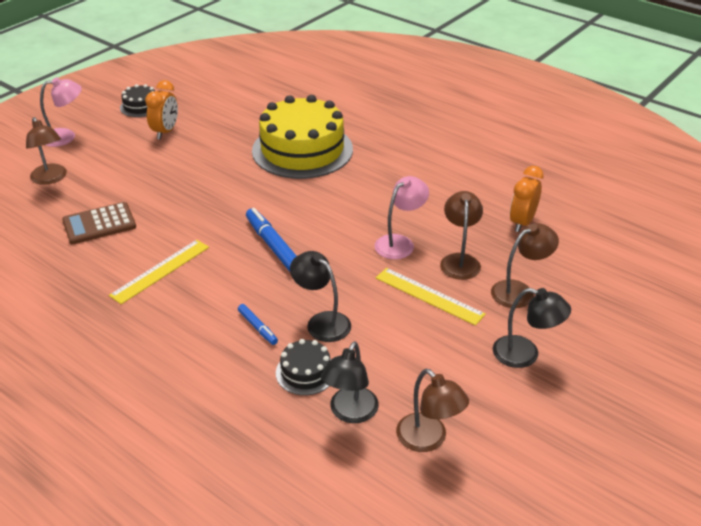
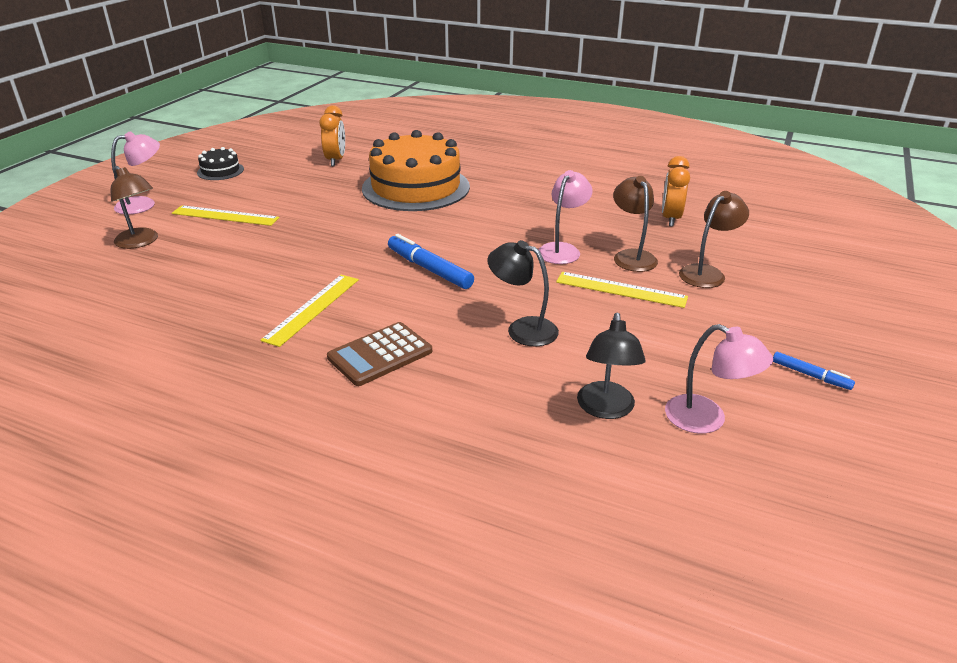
camera: 15 degrees left, 5 degrees down
(99, 224) = (218, 276): brown calculator -> brown calculator (380, 355)
(127, 159) = (225, 216): none -> yellow ruler
(165, 132) = (259, 188): orange clock -> orange clock (335, 160)
(257, 327) = (454, 345): blue marker -> blue marker (810, 375)
(302, 150) = (416, 187): yellow cake -> orange cake
(305, 372) = (532, 378): black cake -> none
(428, 440) = (707, 419): brown lamp -> pink lamp
(525, 354) = (751, 325): black lamp -> none

